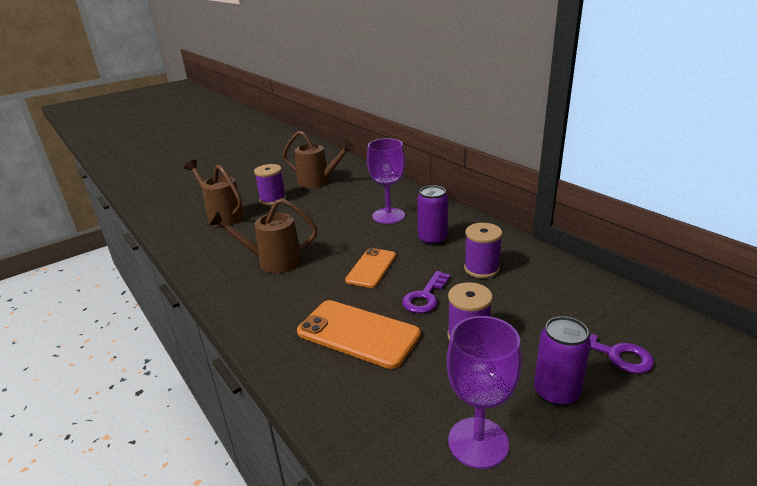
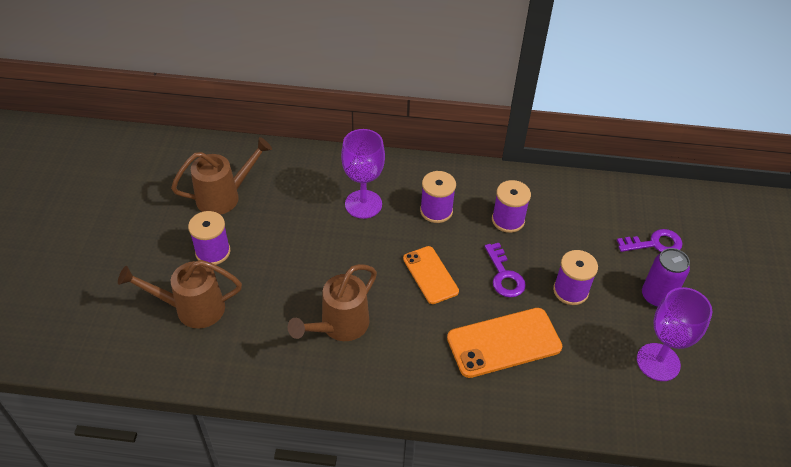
camera: 50 degrees left, 20 degrees up
(432, 239) = (436, 211): purple can -> purple spool

